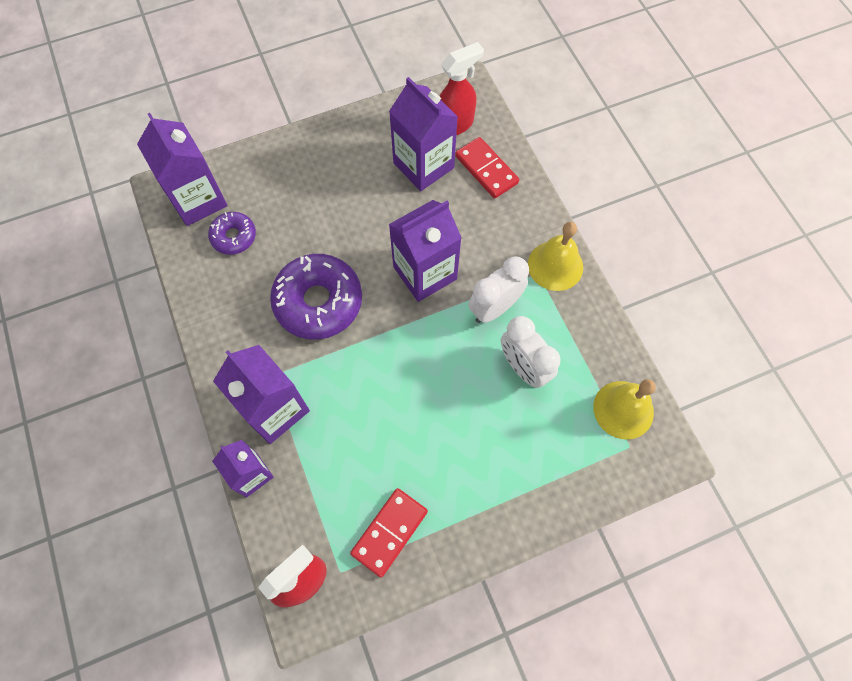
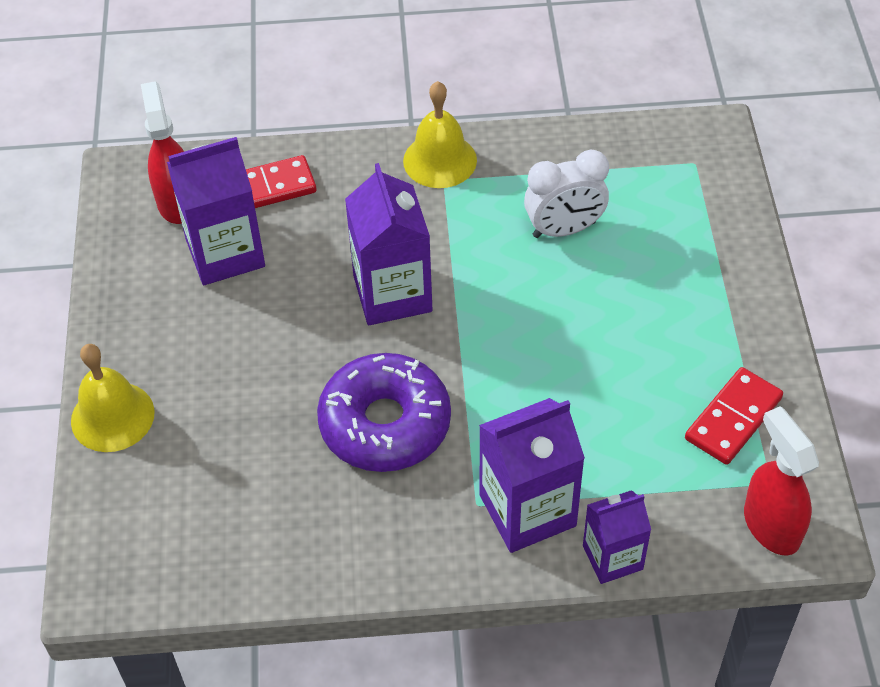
camera: 70 degrees left, 15 degrees down
(198, 199) = (140, 544): purple carton -> none
(234, 237) = (230, 508): purple donut -> none
(389, 532) = (733, 418): red domino -> red domino turned 75 degrees clockwise
(494, 308) = (473, 235): white clock -> none
(623, 409) = (649, 154): yellow bell -> yellow bell (112, 416)

